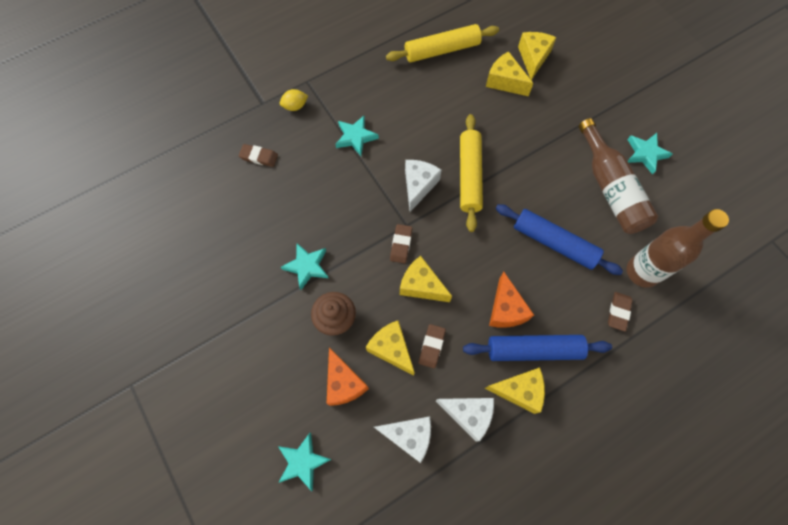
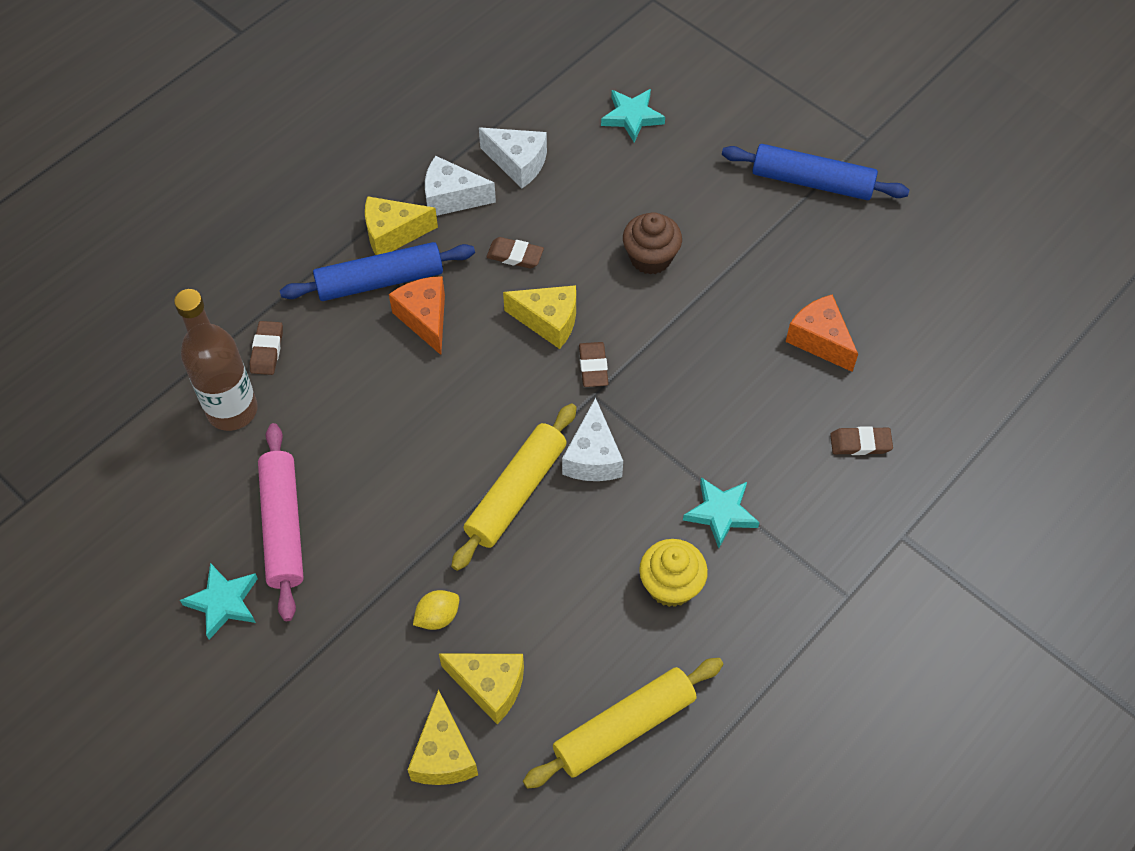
camera: 165 degrees right, 10 degrees down
(295, 106) = (845, 543): yellow lemon -> yellow lemon (437, 617)
(307, 266) = (715, 309): turquoise star -> none
(343, 383) = (613, 195): orange cheese -> orange cheese (819, 340)
(391, 349) = (566, 242): yellow cheese -> none
(397, 107) = (671, 585): none -> yellow cupcake
(409, 436) = (518, 163): white cheese -> white cheese turned 150 degrees counterclockwise
(431, 346) = (515, 255): brown eraser -> brown eraser turned 75 degrees counterclockwise
(469, 176) = (516, 492): yellow rolling pin -> yellow rolling pin turned 45 degrees clockwise
(554, 243) = (367, 421): blue rolling pin -> blue rolling pin (812, 182)
(610, 188) = (283, 527): brown bottle -> pink rolling pin

